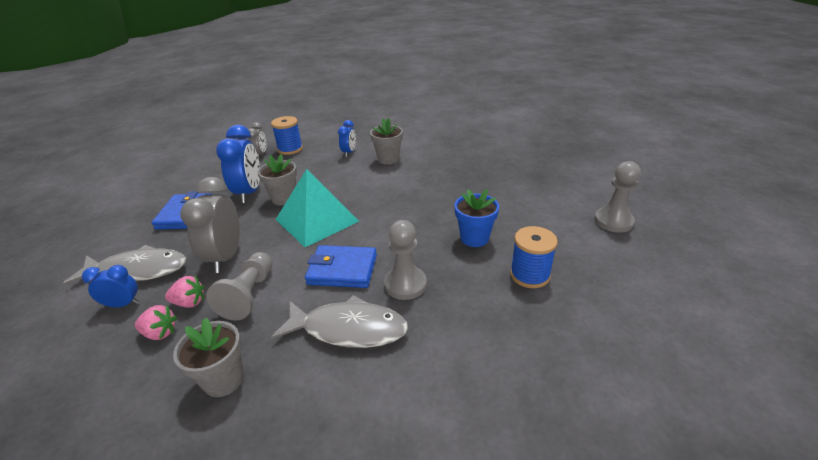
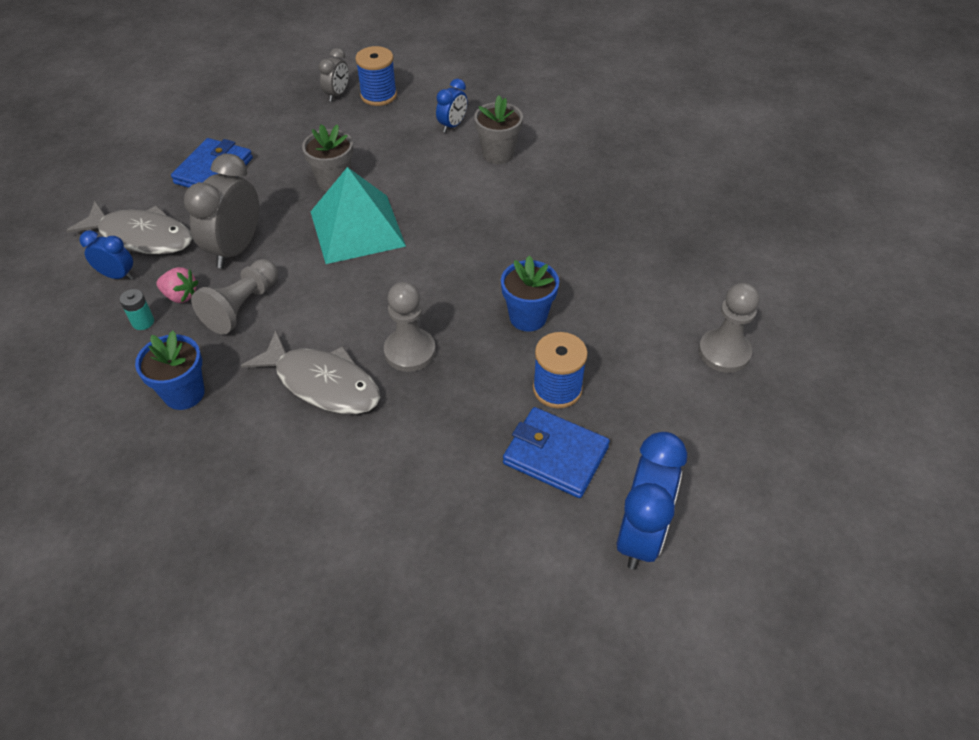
camera: 20 degrees right, 15 degrees up
(160, 333) = (143, 322): pink strawberry -> turquoise battery
(224, 380) = (184, 393): grey flower pot -> blue flower pot
(249, 193) = (297, 159): blue clock -> blue clock (640, 534)
(342, 270) = (352, 309): blue wallet -> blue wallet (555, 455)

